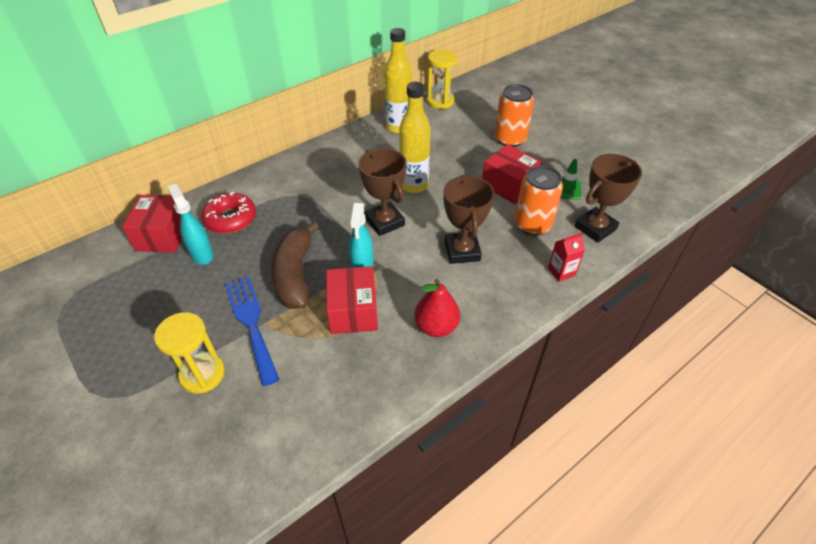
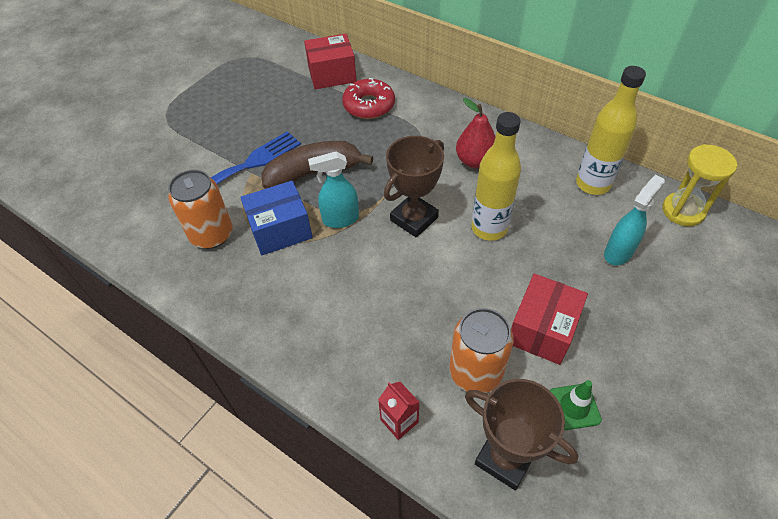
camera: 75 degrees right, 5 degrees up
(202, 254) = (318, 105): turquoise spray bottle -> turquoise spray bottle (618, 252)
(202, 374) = (192, 155): yellow hourglass -> none
(353, 311) = (280, 230): red box -> blue box
(436, 326) = (277, 303): red pear -> red pear (475, 161)
(462, 251) = (396, 302): brown trophy -> none
(510, 139) = (650, 312): orange can -> orange can (211, 234)

